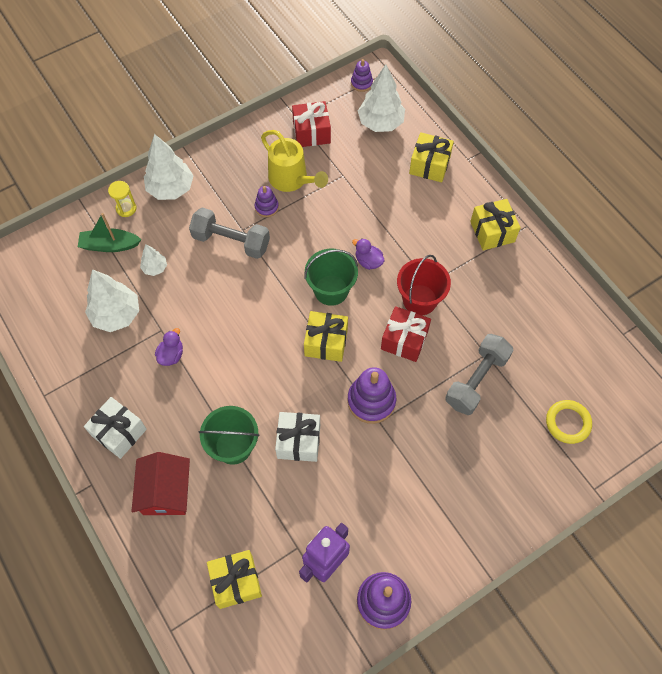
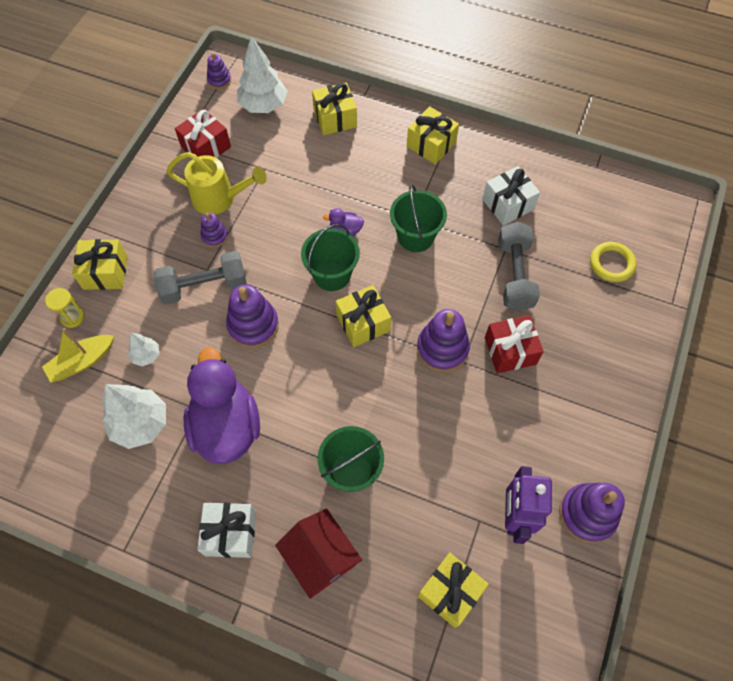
camera: 35 degrees left, 0 degrees up
(110, 245) = (82, 362): green boat -> yellow boat
(171, 189) = (105, 272): white tree -> yellow gift
(171, 355) = (226, 426): purple duck -> purple duck, size x2.44
(244, 293) = (253, 325): none -> purple stacking toy
(298, 441) = (407, 426): white gift -> white gift (508, 204)
(404, 340) = (429, 279): red gift -> red gift (510, 351)
(419, 300) = (415, 236): red bucket -> green bucket

